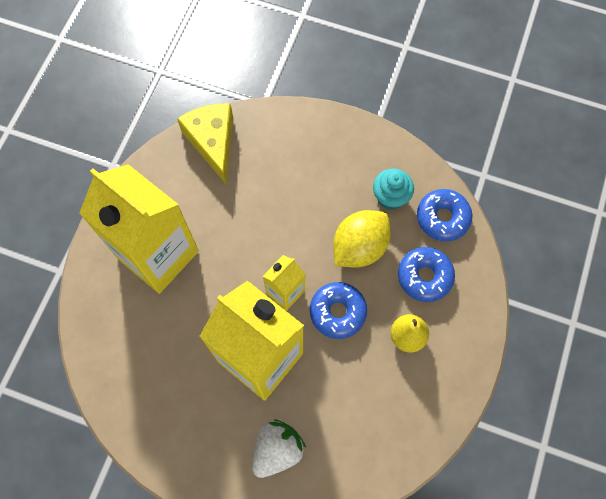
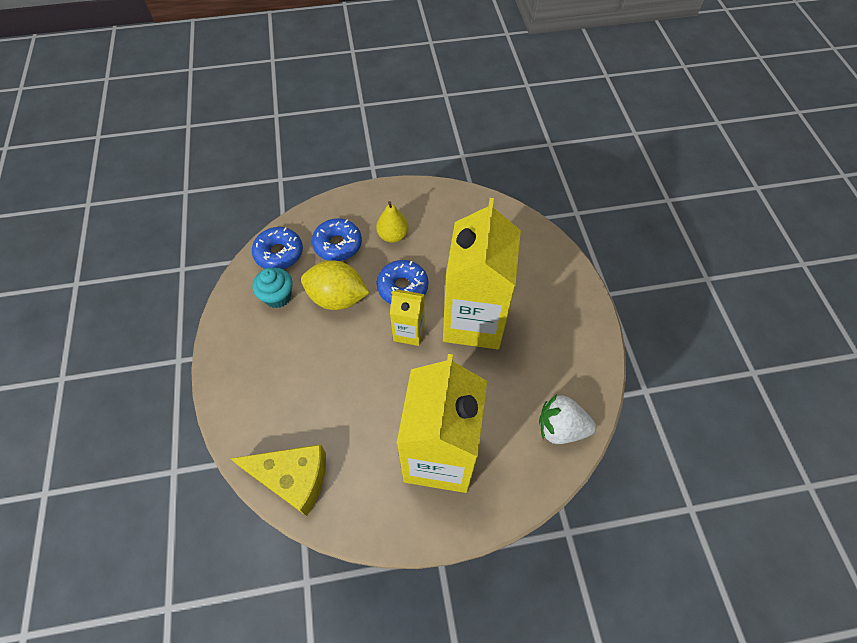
camera: 120 degrees left, 10 degrees down
(213, 142) = (293, 478): yellow cheese -> yellow cheese turned 120 degrees counterclockwise
(277, 449) = (531, 276): white strawberry -> white strawberry (560, 428)

